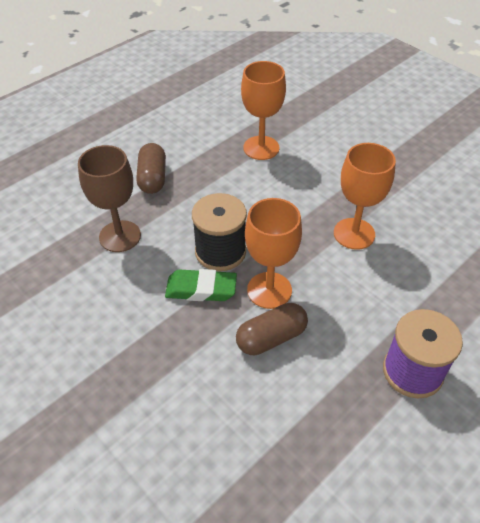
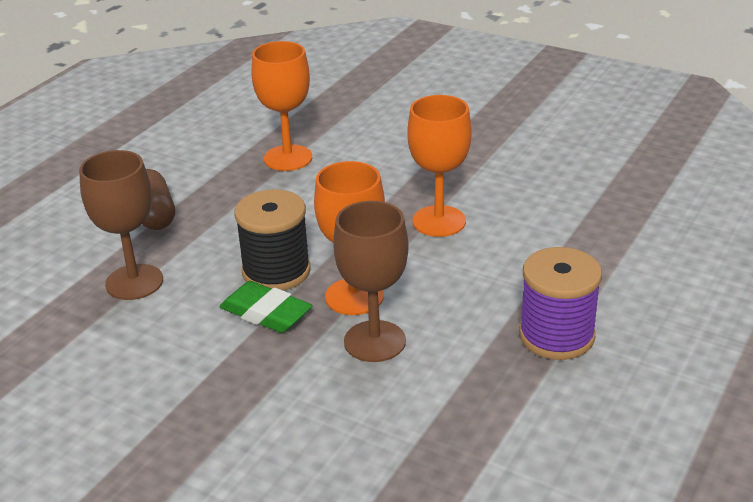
camera: 15 degrees left, 15 degrees down
(201, 289) = (266, 313): green eraser -> green eraser turned 45 degrees clockwise
(271, 338) = (374, 341): brown capsule -> brown goblet

